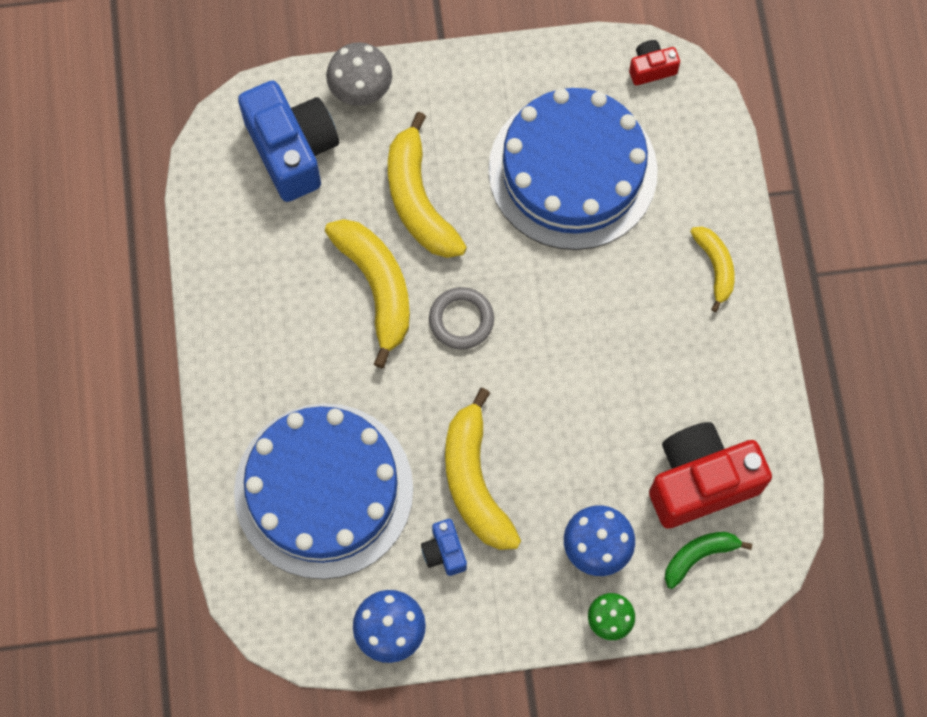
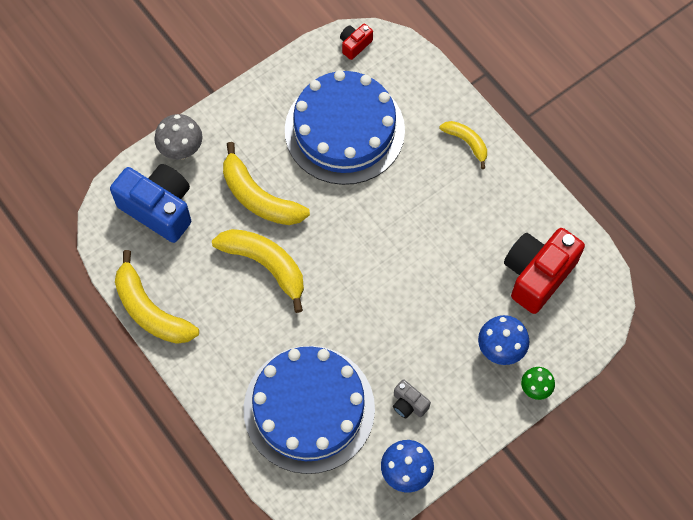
camera: 30 degrees left, 5 degrees down
(444, 552) = (408, 404): blue camera -> grey camera
(461, 320) = (331, 256): grey ring -> none
(475, 481) = (401, 350): yellow banana -> yellow banana (150, 310)
(699, 556) = (564, 319): green banana -> none

